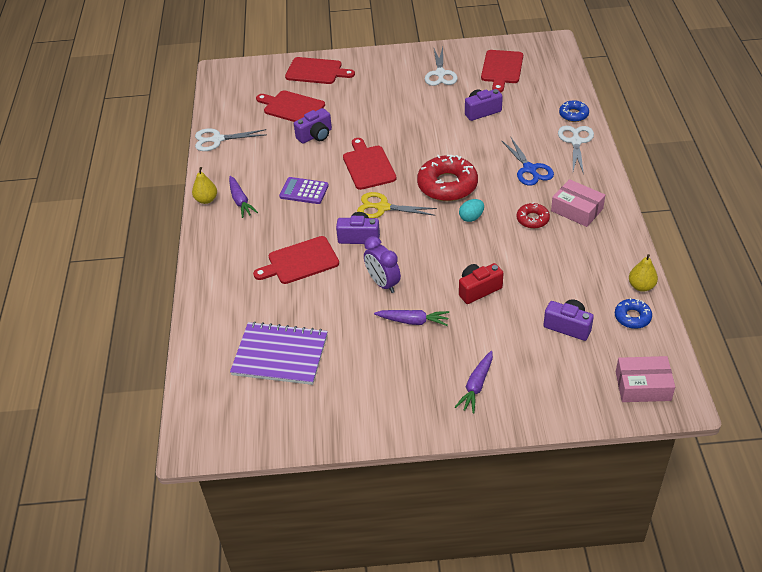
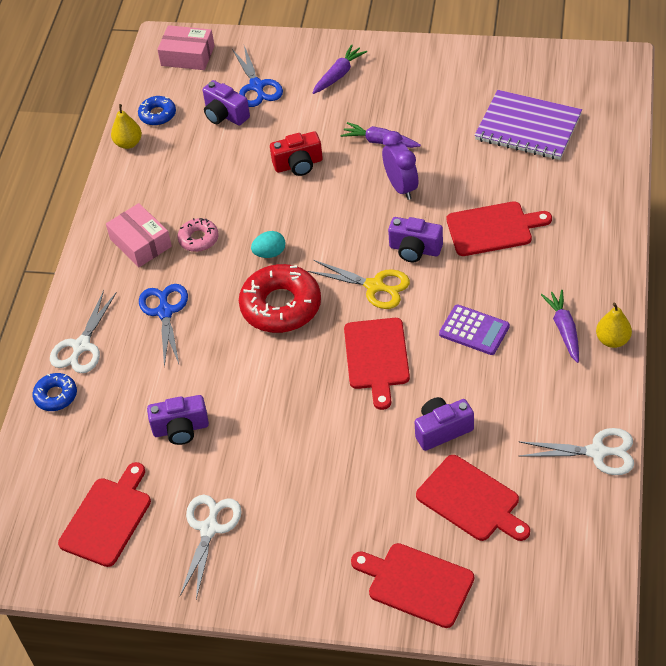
camera: 165 degrees left, 5 degrees up
(532, 219) = (198, 239): red donut -> pink donut
(553, 361) = (257, 86): none -> blue scissors

